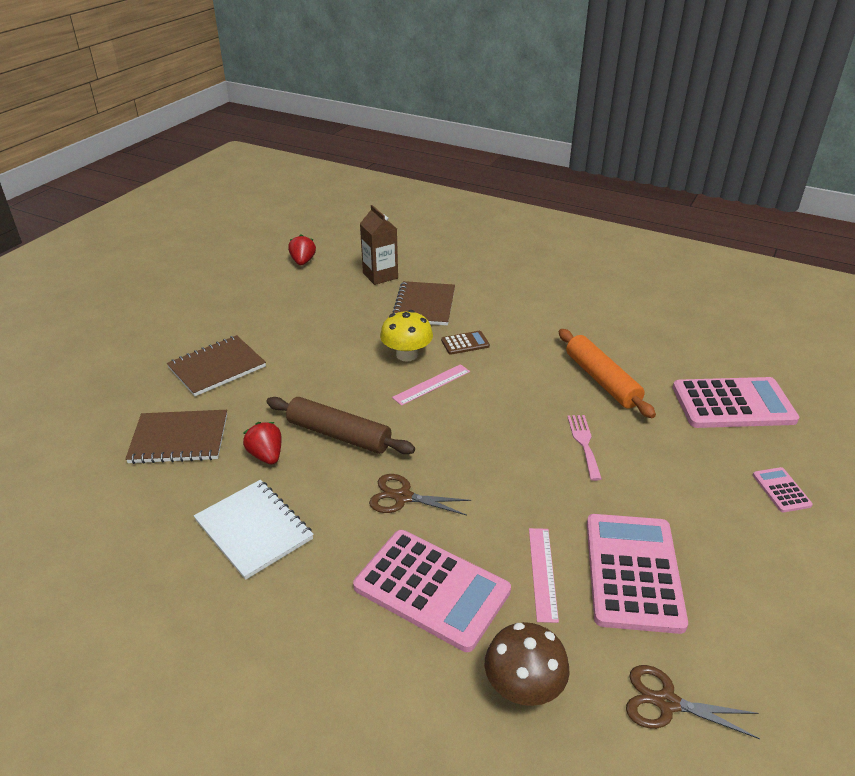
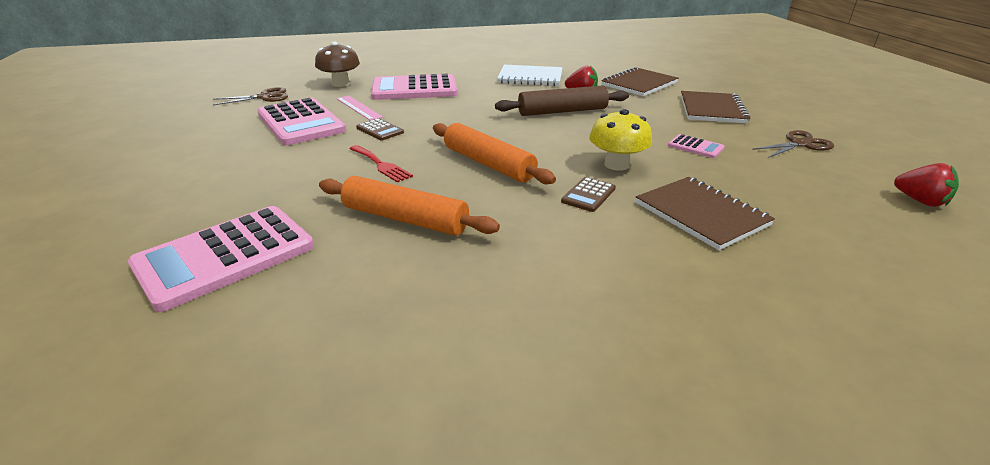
camera: 140 degrees right, 5 degrees down
(380, 276) = (822, 226): brown carton -> none
(402, 497) = (476, 105): brown scissors -> brown scissors (800, 144)
(431, 384) = (556, 154): pink ruler -> none
(496, 401) = (488, 164): none -> orange rolling pin
(550, 501) = (380, 130): none -> brown calculator
(584, 443) = (381, 165): pink fork -> red fork
(781, 490) = (174, 195): pink calculator -> pink calculator (695, 147)

